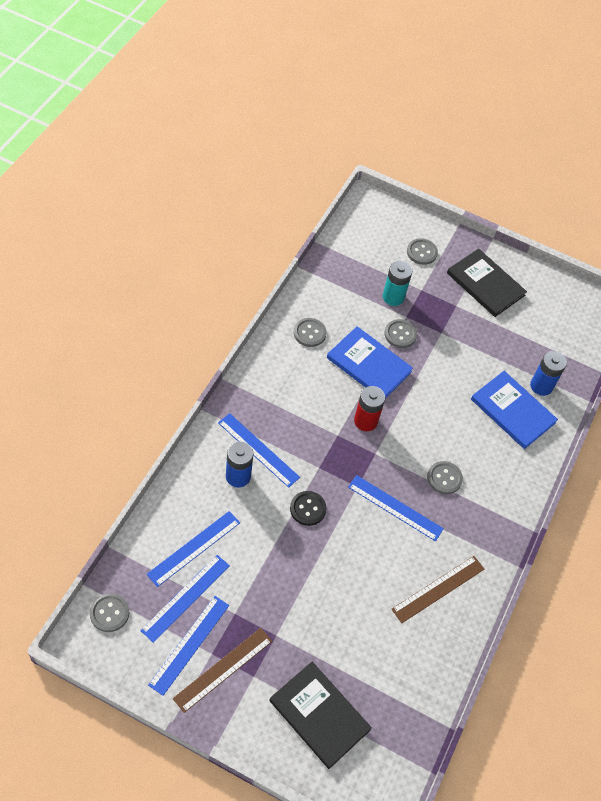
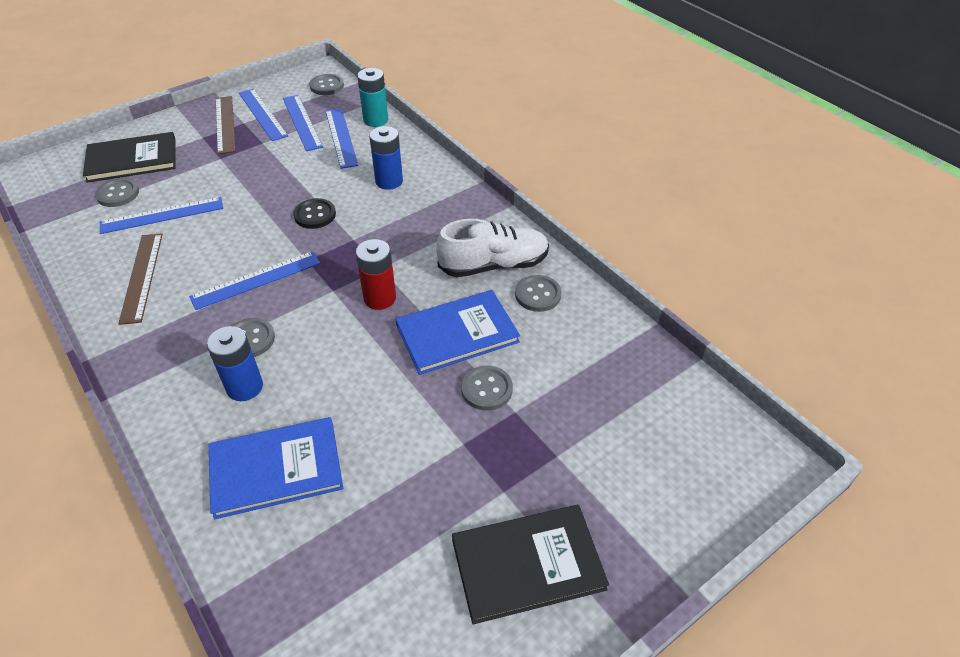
camera: 125 degrees right, 10 degrees down
(258, 450) = (408, 203): blue ruler -> blue ruler (162, 215)
(296, 367) = (493, 265): none -> white shoe
(393, 297) = (557, 410): turquoise battery -> turquoise battery (375, 120)
(421, 252) = (636, 493): grey button -> grey button (118, 194)
(541, 386) = (286, 537): blue battery -> blue battery (245, 387)

